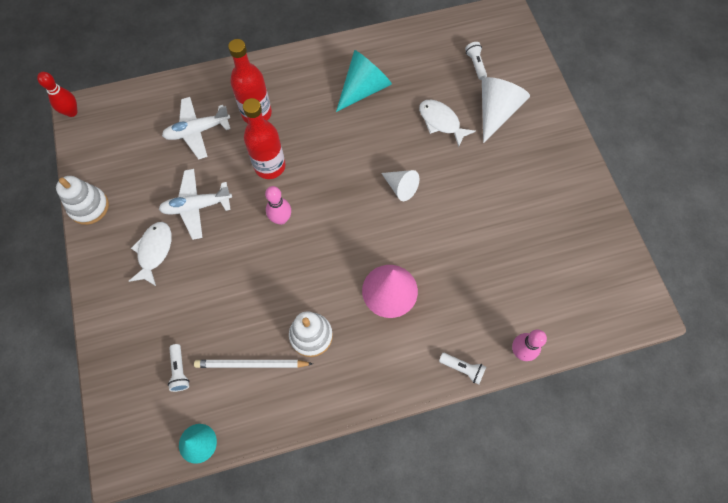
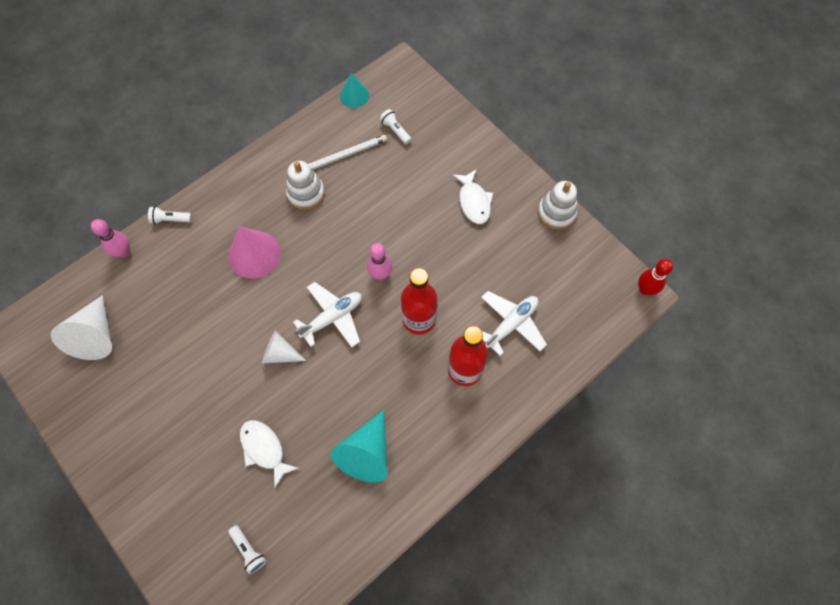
camera: 155 degrees right, 0 degrees up
(196, 206) = (463, 253): white plane -> white plane (332, 317)
(441, 122) = (264, 449): white fish -> white fish turned 150 degrees counterclockwise
(496, 112) = (205, 491): white cone -> white cone (96, 335)

